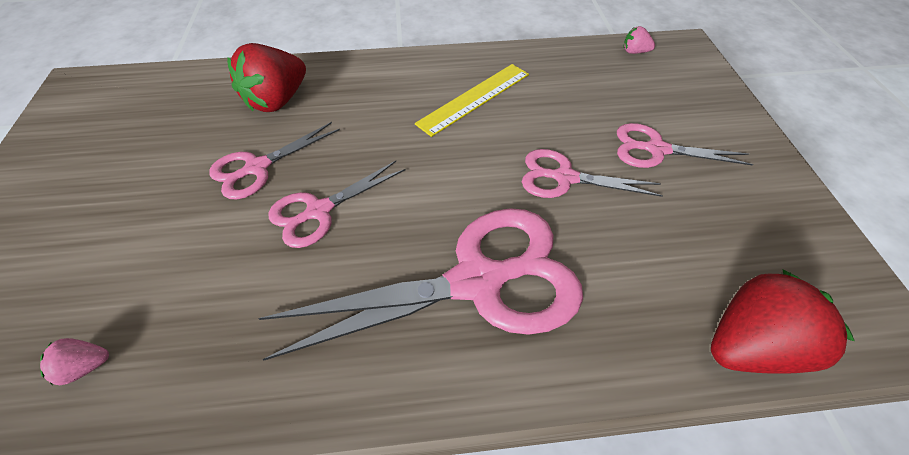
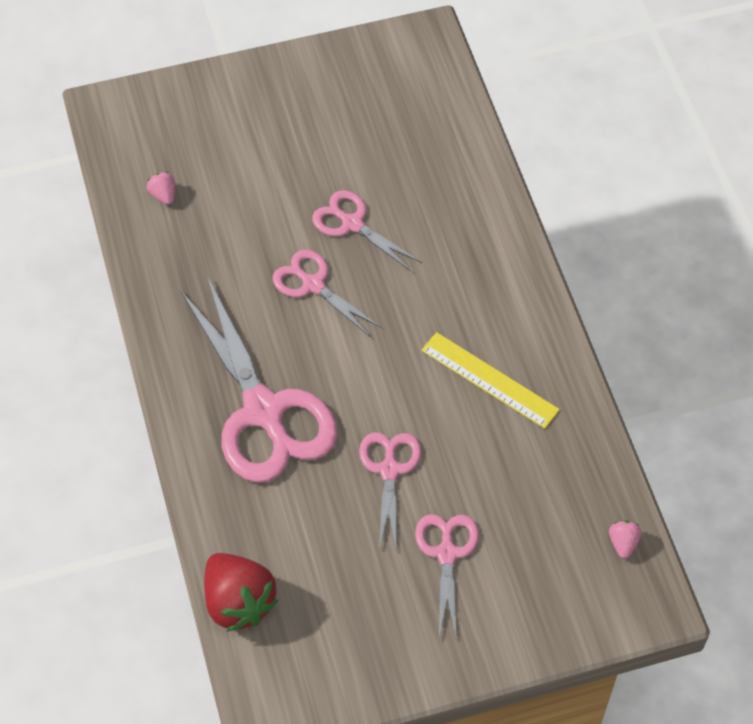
camera: 80 degrees right, 5 degrees up
(278, 100) = (444, 207): red strawberry -> none

